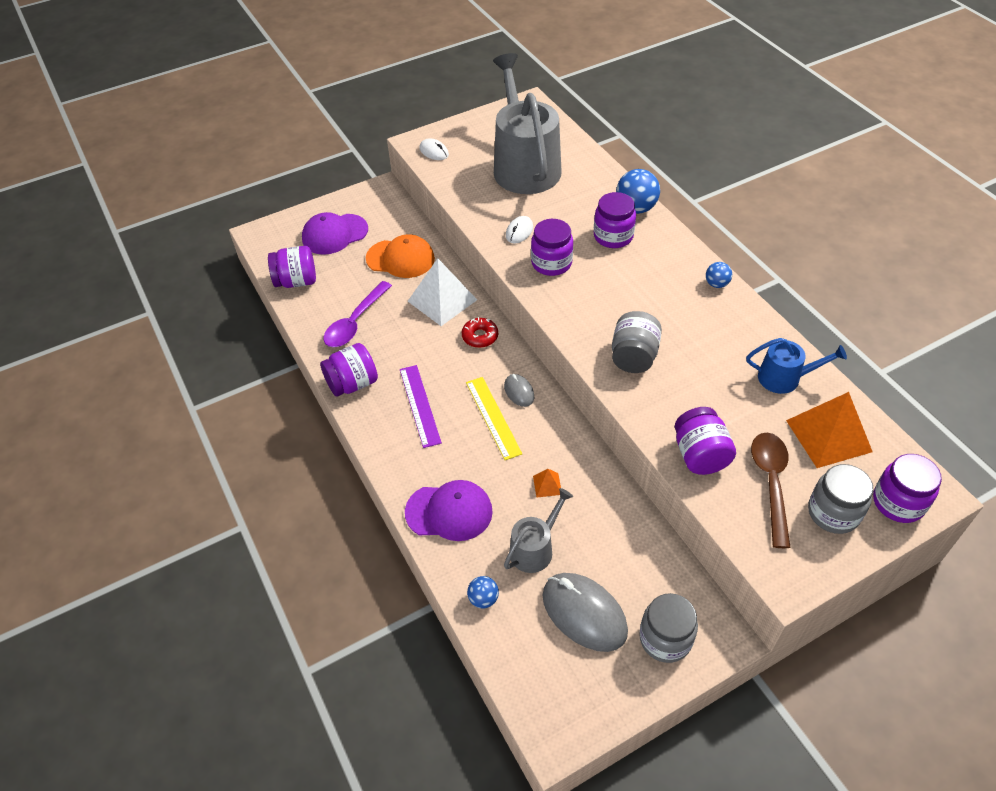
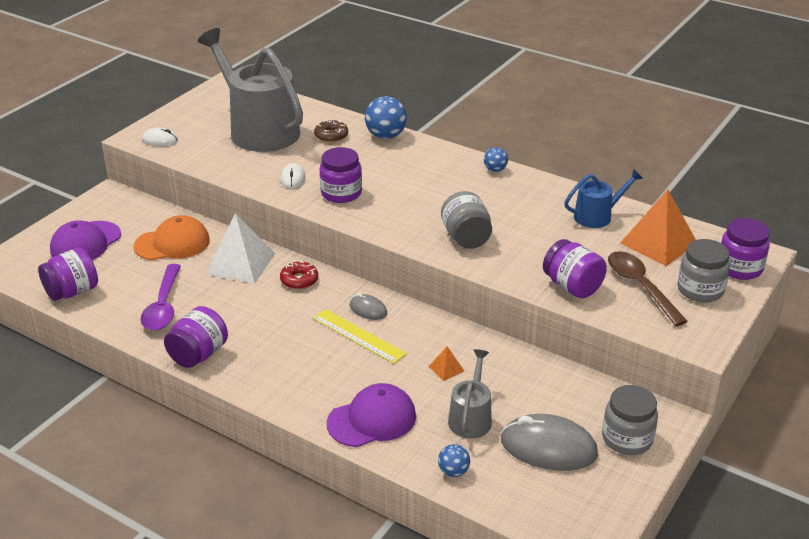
camera: 30 degrees left, 15 degrees down
(419, 405) = (280, 350): purple ruler -> none
(585, 192) = (331, 136): none -> brown donut
(613, 236) = (381, 160): purple jar -> none

